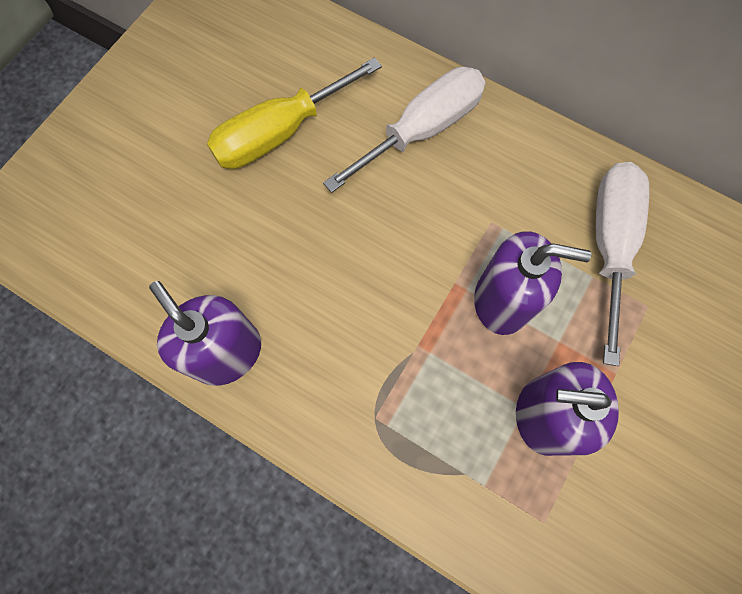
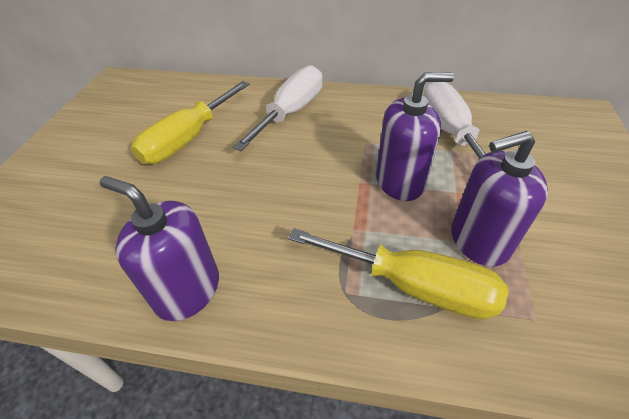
camera: 20 degrees left, 25 degrees down
(445, 439) = (413, 286): none -> yellow screwdriver

